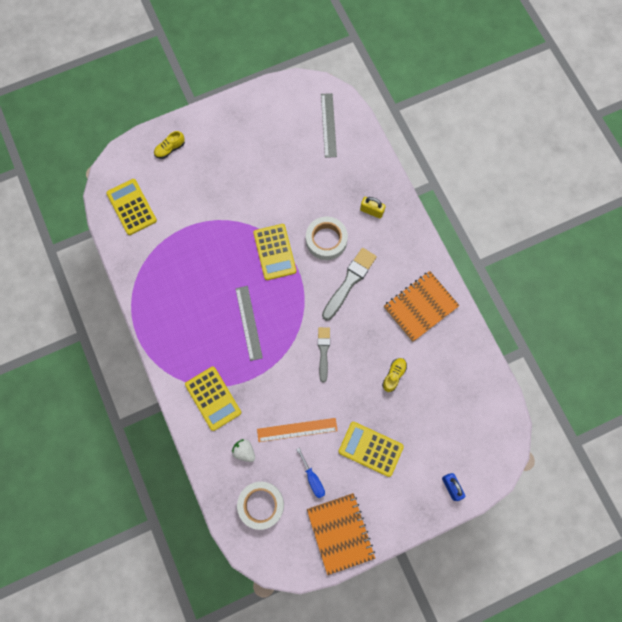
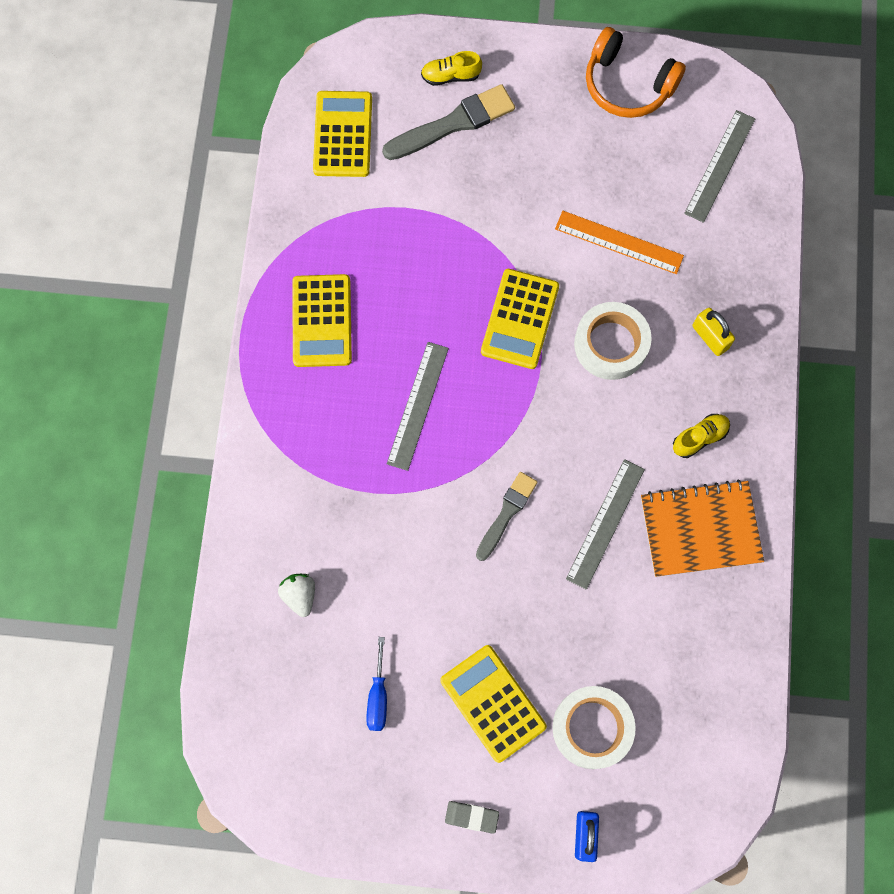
camera: 30 degrees right, 0 degrees up
(213, 398) = (299, 489): yellow calculator -> yellow calculator (322, 321)
(261, 108) = (628, 84): none -> orange headphones
(261, 505) = (278, 689): white tape -> white tape (592, 728)
(297, 430) = (397, 609): orange ruler -> orange ruler (619, 242)
(340, 533) = (372, 802): orange notebook -> none
(349, 282) = (610, 428): grey brush -> grey brush (453, 123)
(374, 329) = (605, 523): none -> grey ruler
(392, 510) = (471, 816): none -> grey eraser
(394, 375) = (595, 612): yellow shoe -> yellow shoe (699, 438)

